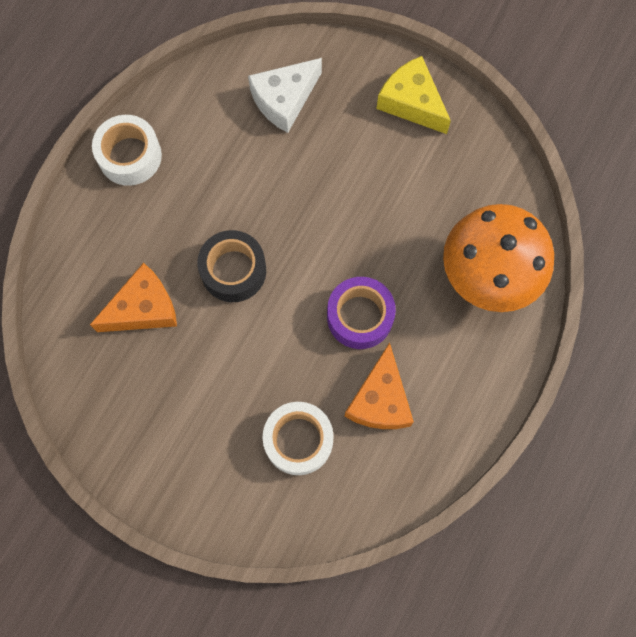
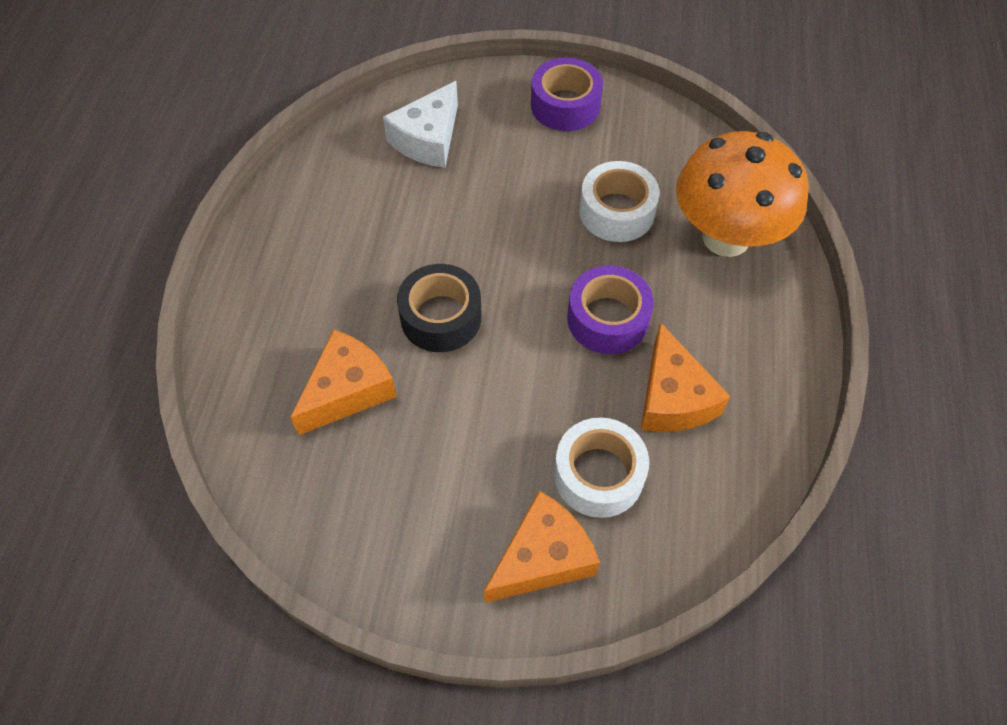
camera: 20 degrees left, 15 degrees down
(130, 156) = (272, 239): white tape -> white tape (617, 212)
(233, 487) = (542, 558): none -> orange cheese
(412, 102) = (565, 105): yellow cheese -> purple tape

